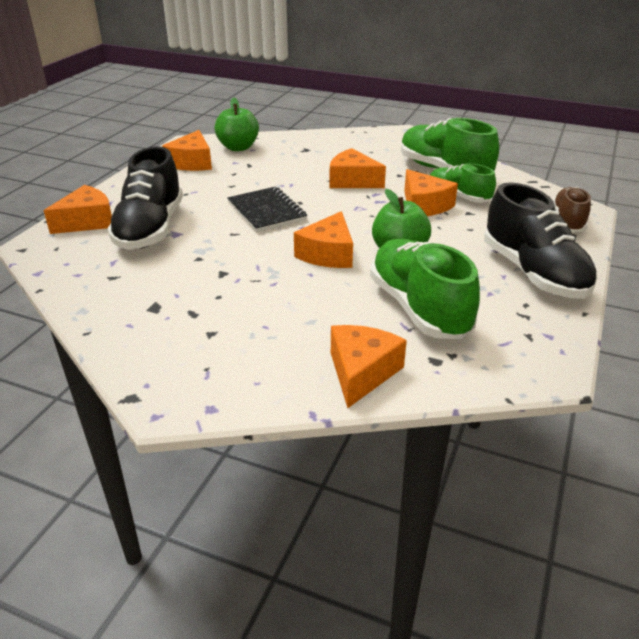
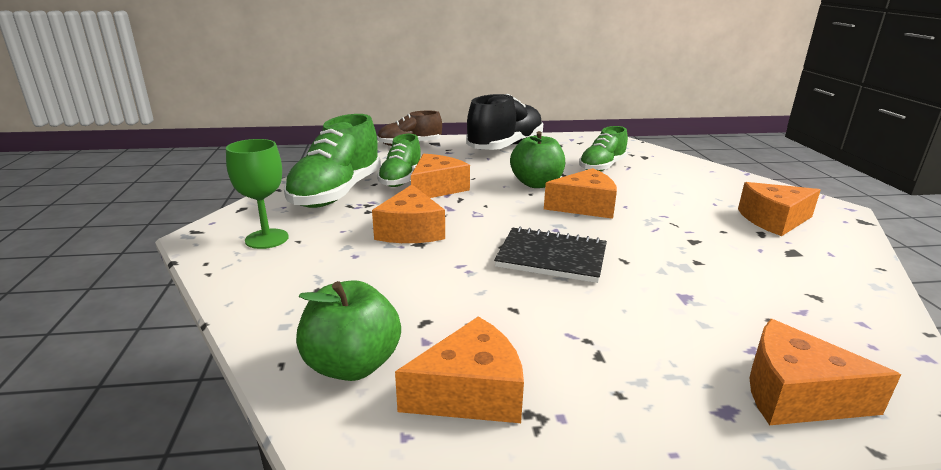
camera: 120 degrees left, 10 degrees down
(150, 229) = (709, 320): black shoe -> none
(266, 211) = (551, 257): black notebook -> black notebook turned 75 degrees clockwise
(361, 372) = (692, 169): orange cheese -> orange cheese (773, 220)
(381, 145) = (267, 239): none -> green goblet
(419, 308) = (602, 167): green shoe -> green shoe, size x0.60

